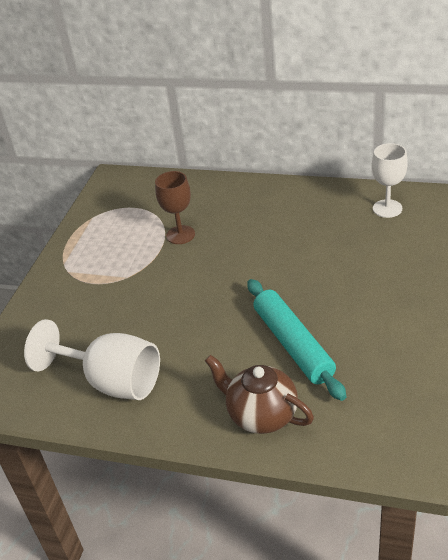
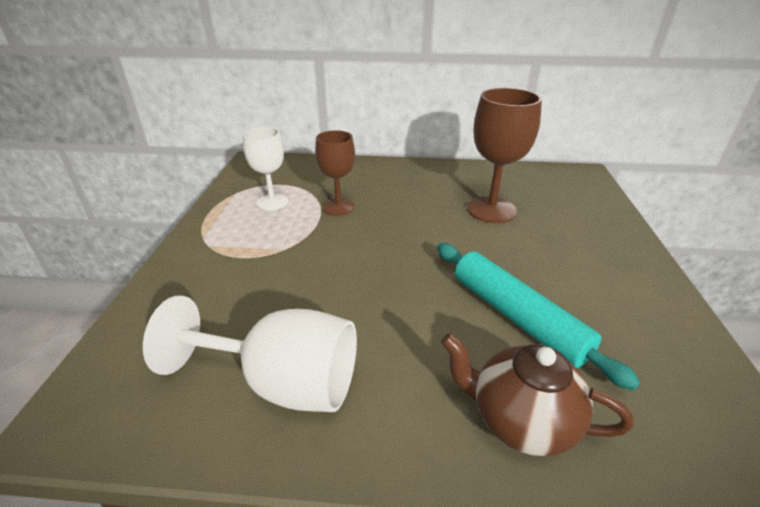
camera: 15 degrees left, 5 degrees down
(319, 241) = (491, 210): none -> brown goblet
(387, 208) = (543, 182): white goblet -> white goblet (272, 202)

